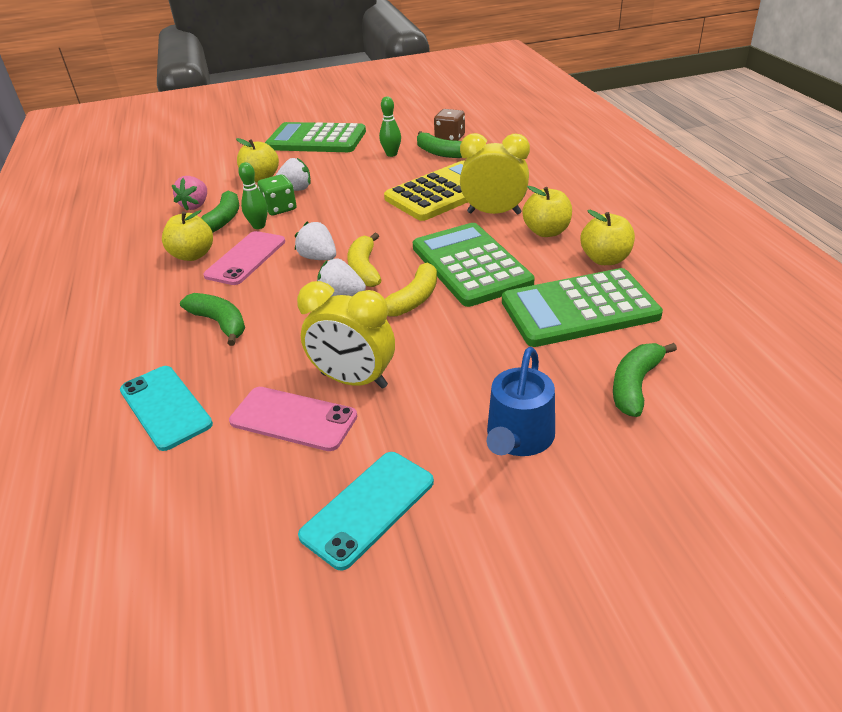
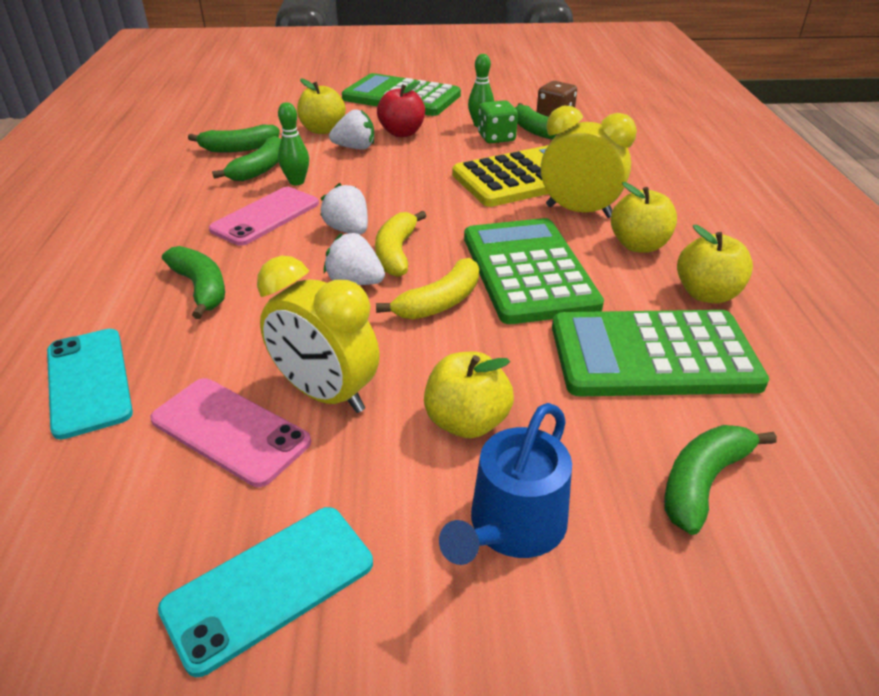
camera: 10 degrees right, 0 degrees up
(193, 255) = (209, 203): yellow apple -> yellow apple (467, 422)
(195, 205) = (239, 148): pink strawberry -> green banana
(279, 208) = (328, 166): green dice -> green dice (496, 138)
(329, 171) = (402, 133): none -> red apple

